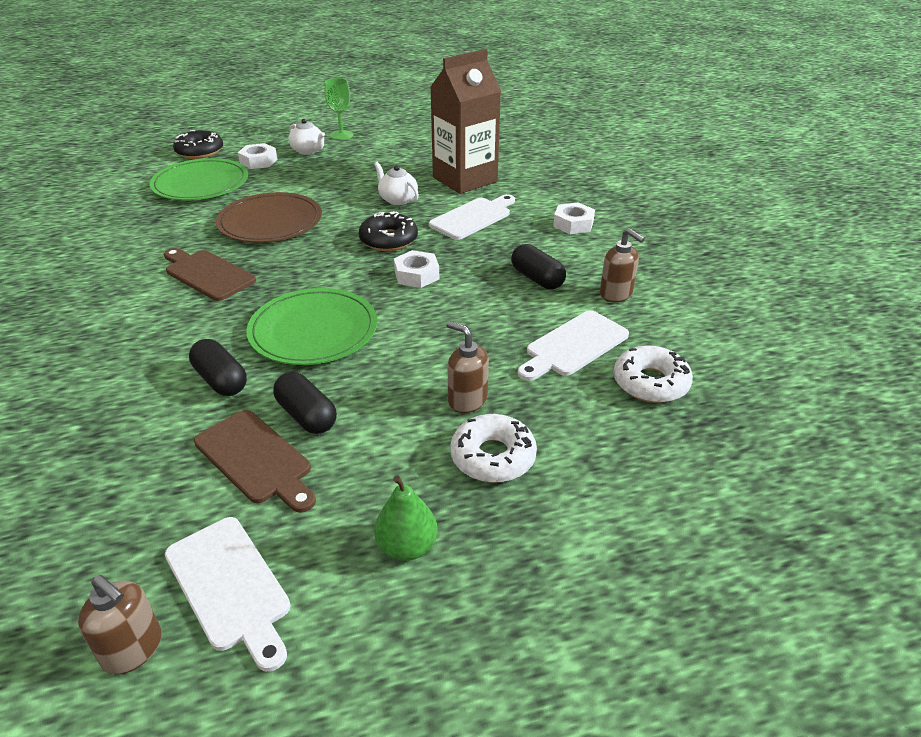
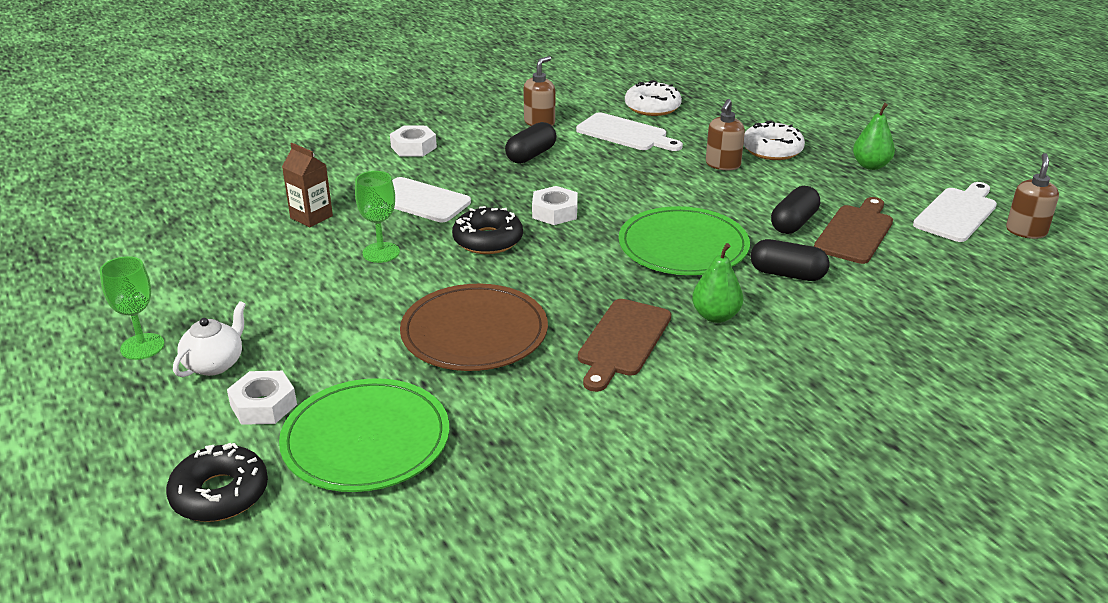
camera: 105 degrees left, 5 degrees down
(197, 322) = (715, 316): none -> green pear
(221, 380) = (787, 274): black capsule -> black capsule turned 75 degrees clockwise
(397, 199) = (381, 252): white teapot -> green goblet
(465, 180) = (311, 217): brown carton -> brown carton, size x0.48

